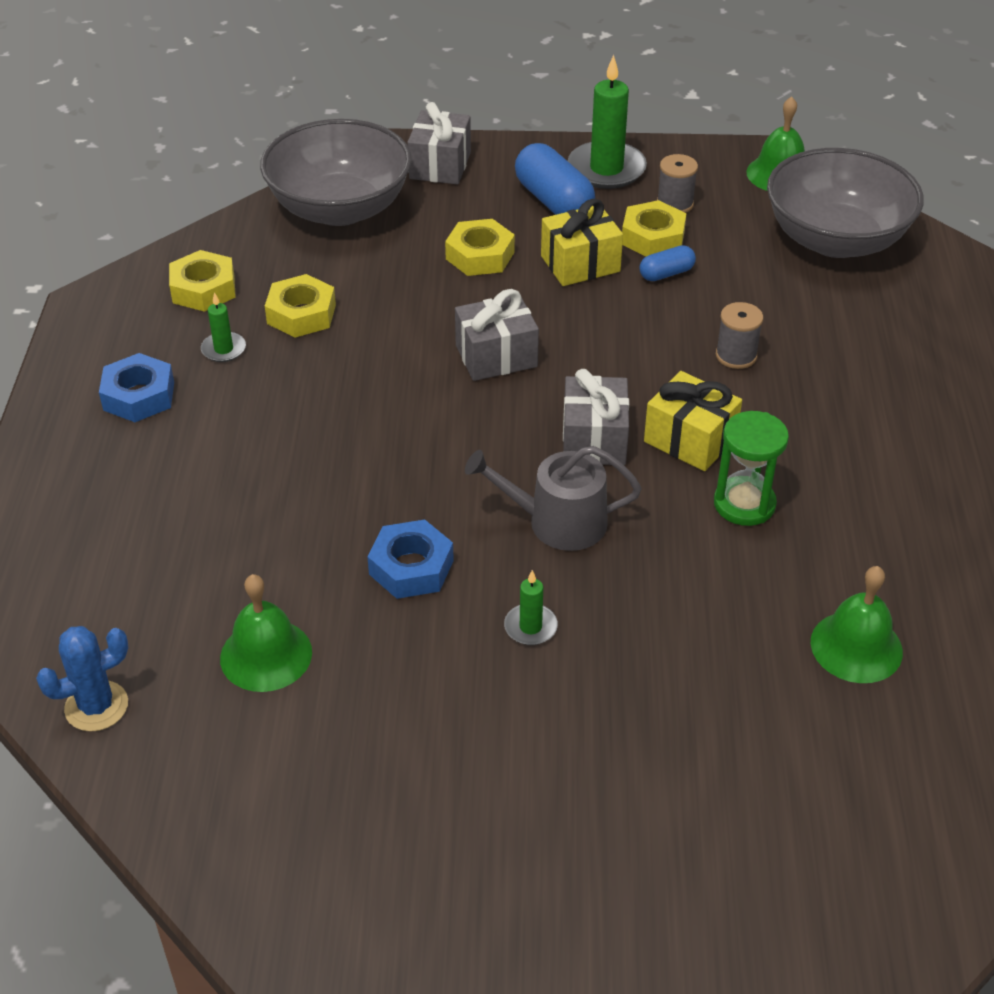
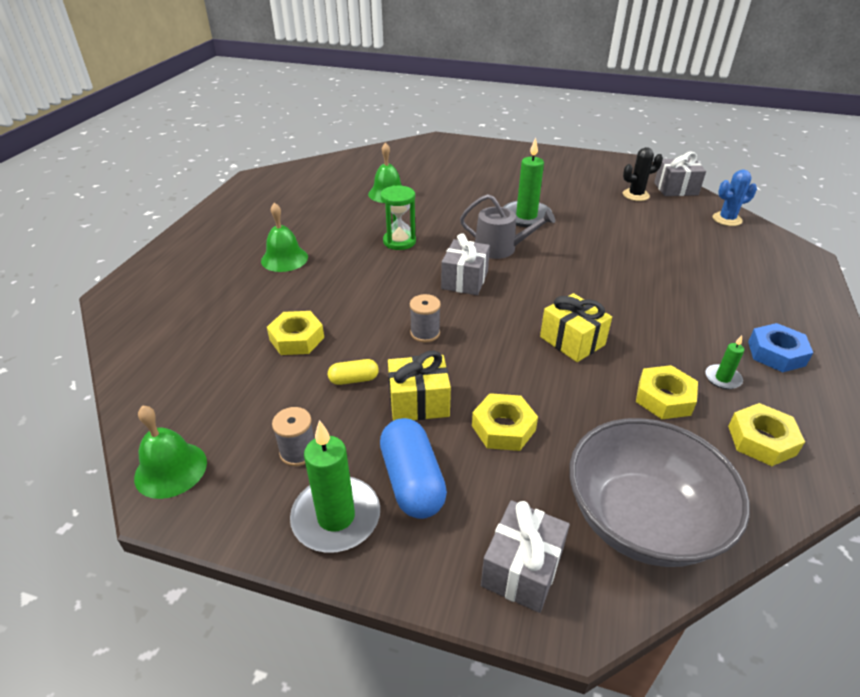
camera: 165 degrees left, 5 degrees down
(266, 655) = (652, 224): green bell -> green bell (284, 259)
(288, 764) = (635, 195): none -> black cactus
(411, 567) = (581, 242): blue nut -> none
(496, 356) = (511, 338): grey gift -> grey gift (676, 189)
(530, 627) = (526, 216): green candle -> green candle, size x2.01
(653, 237) = (342, 417): yellow nut -> yellow nut (297, 339)
(666, 274) = (354, 379): blue capsule -> yellow capsule
(690, 440) = (409, 272): yellow gift -> yellow gift (572, 341)
(736, 355) = (347, 311): grey spool -> grey spool (425, 333)
(835, 239) = (196, 385): grey bowl -> none

